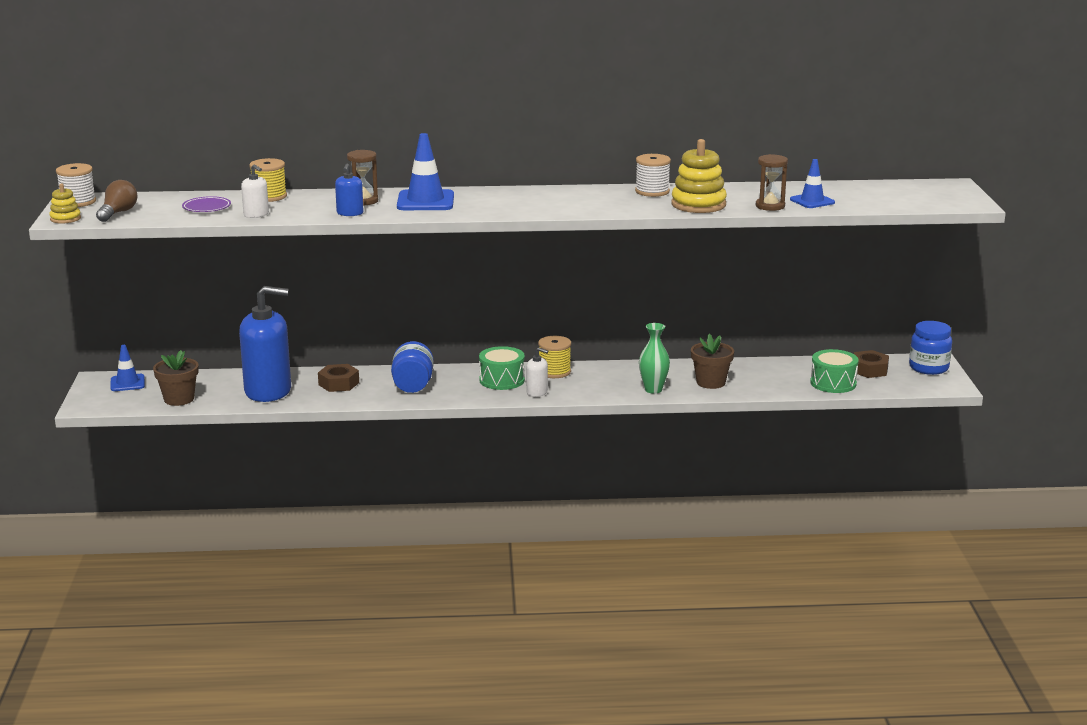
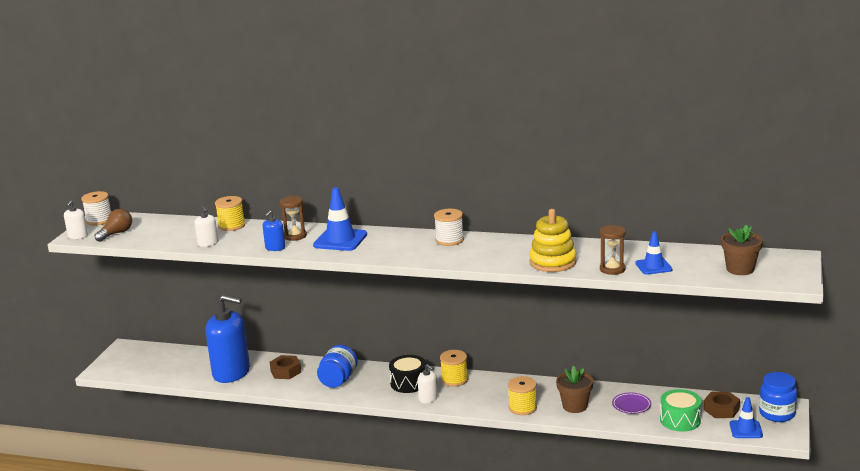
camera: 20 degrees right, 0 degrees up
(65, 219) = (78, 236): yellow stacking toy -> white soap dispenser
(127, 383) = (141, 353): blue traffic cone -> blue traffic cone (746, 429)
(179, 399) = (166, 372): brown flower pot -> brown flower pot (740, 269)
(206, 207) = (180, 233): purple plate -> purple plate (631, 405)
(502, 380) = (408, 383): green drum -> black drum
(652, 191) = (526, 244): white spool -> white spool (449, 240)
(653, 390) = (522, 408): green vase -> yellow spool

